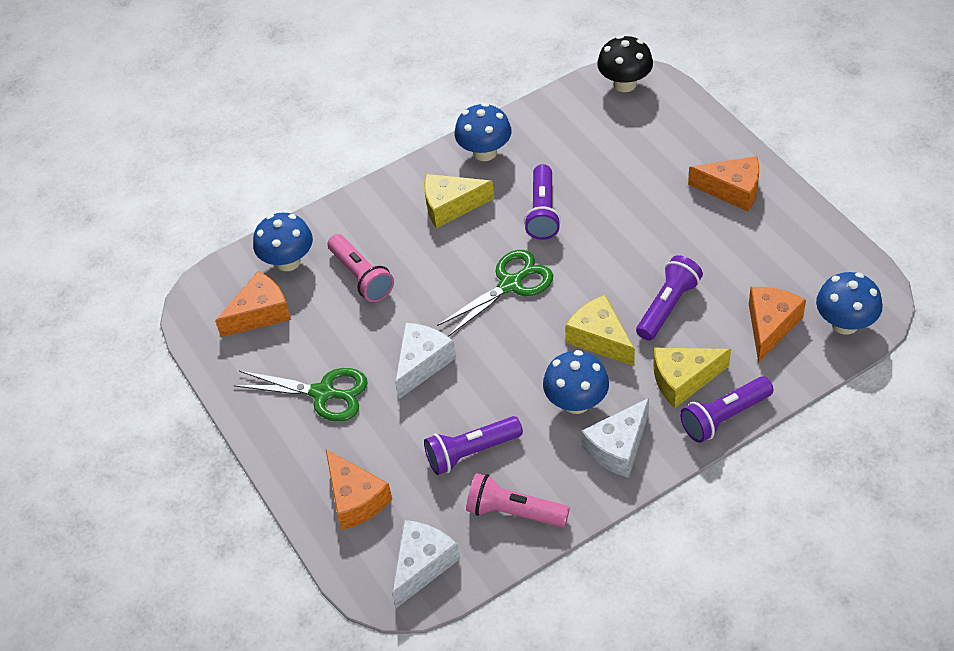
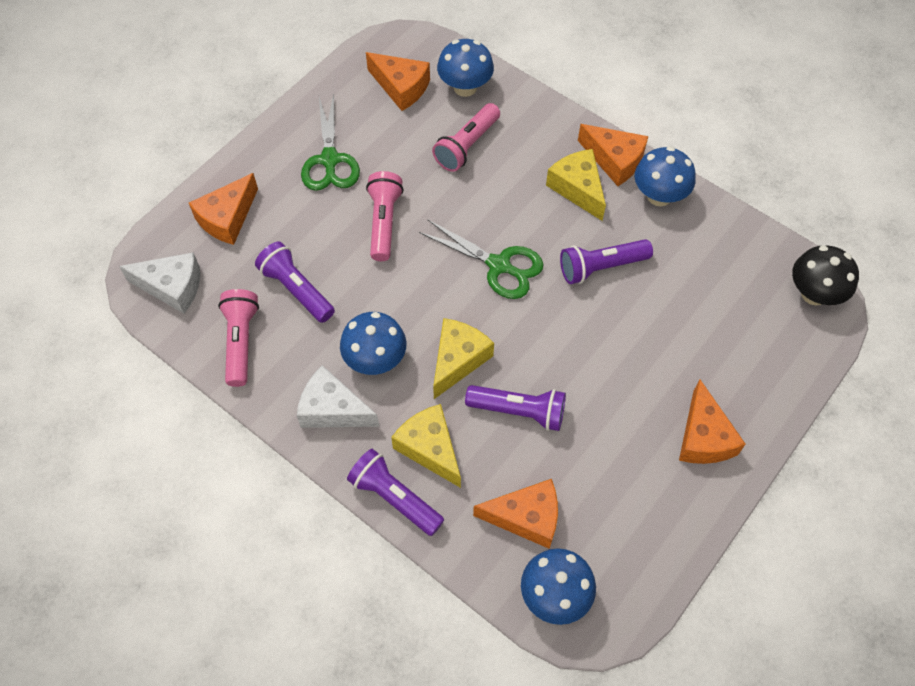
camera: 65 degrees right, 10 degrees up
(422, 363) = (383, 222): white cheese -> pink flashlight
(432, 172) = (614, 160): none -> orange cheese

